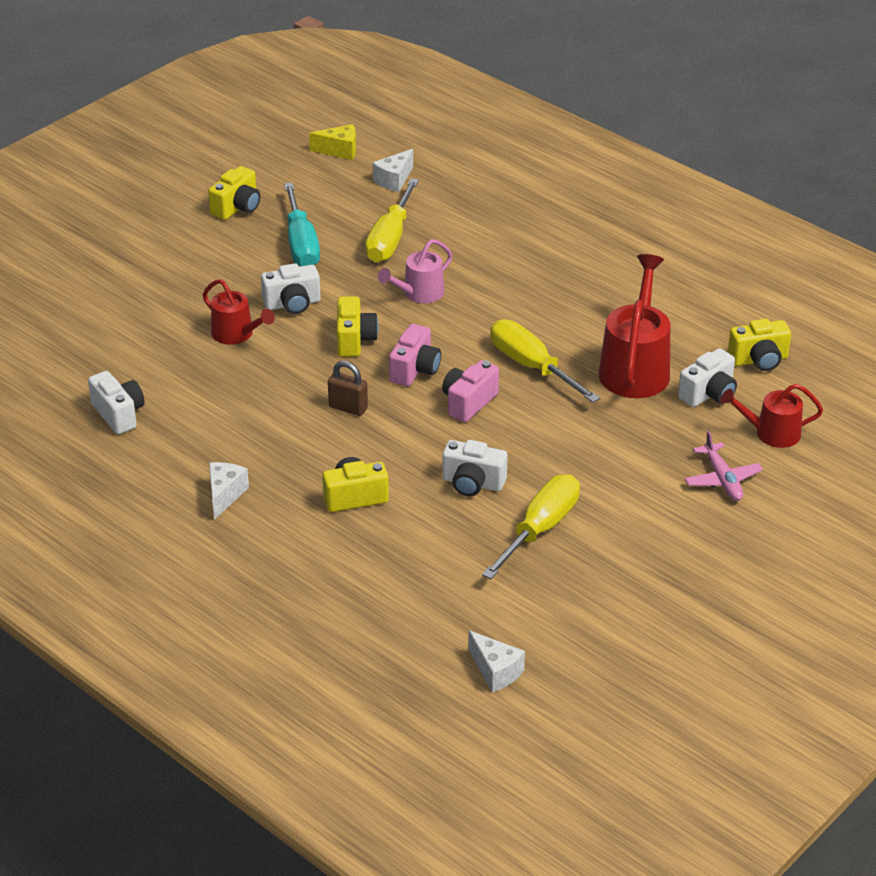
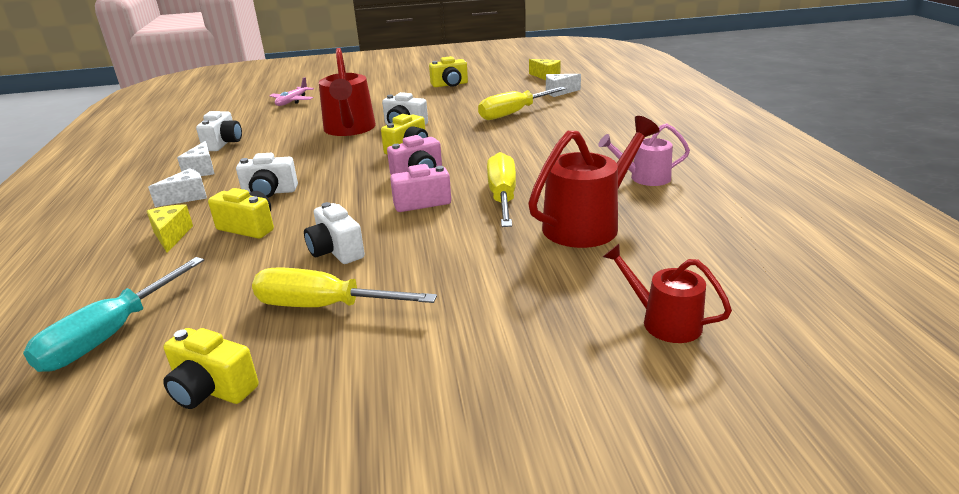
camera: 40 degrees right, 10 degrees down
(236, 334) = (349, 129): red watering can -> red watering can, size x1.69
(297, 537) = (171, 236): none -> yellow cheese
(301, 244) = (457, 104): turquoise screwdriver -> turquoise screwdriver (111, 335)
(348, 408) = (341, 179): brown padlock -> none
(419, 293) = (488, 140): pink watering can -> pink watering can (645, 178)
(495, 671) = (74, 413): white cheese -> white cheese (202, 170)
(539, 529) = (325, 306): yellow screwdriver -> yellow screwdriver turned 150 degrees counterclockwise
(709, 394) = (634, 265): white camera -> white camera (269, 192)
(722, 479) = (554, 341): pink plane -> pink plane (292, 101)
(759, 360) = (722, 257): yellow camera -> yellow camera (212, 390)

